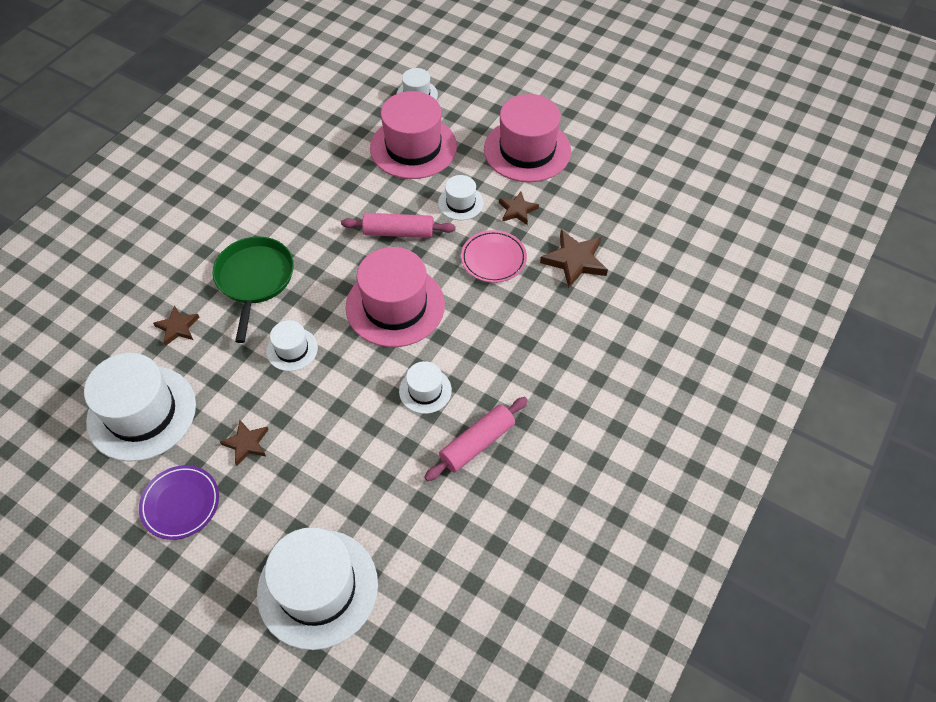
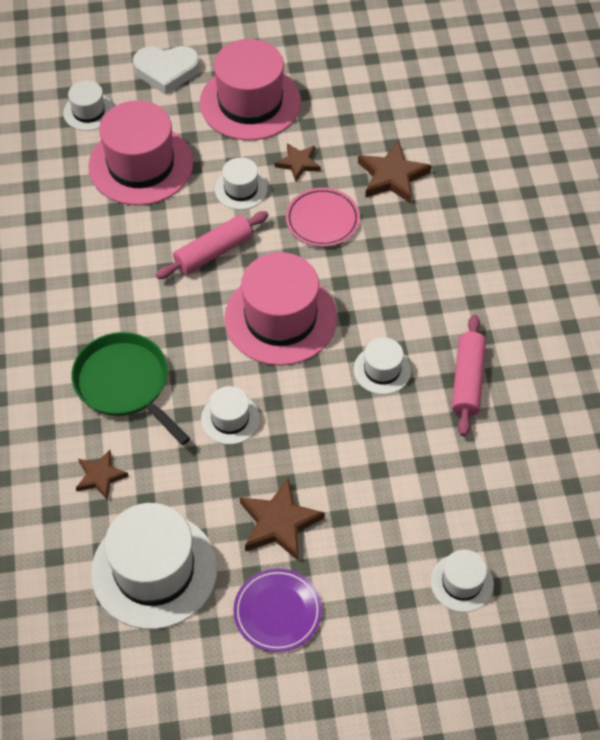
camera: 40 degrees left, 0 degrees up
(246, 443) = (279, 523): brown star -> brown star, size x1.59
(317, 588) = (462, 582): white hat -> white hat, size x0.50
(493, 98) = (166, 71): none -> white heart

